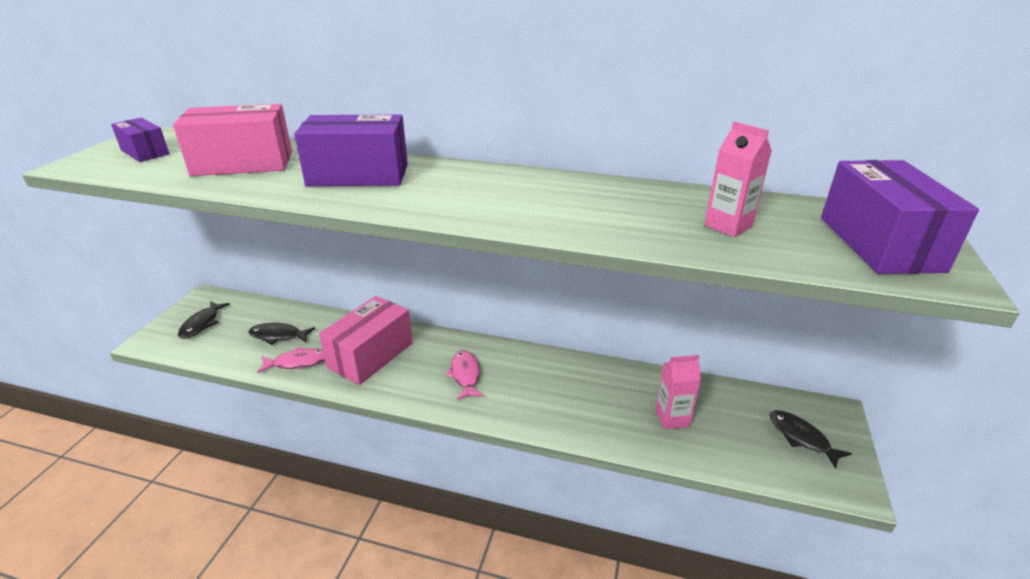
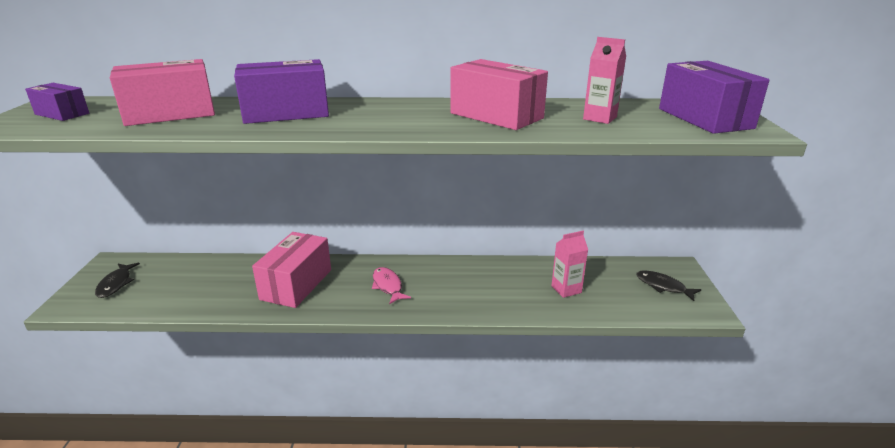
camera: 15 degrees left, 5 degrees down
(278, 336) = (200, 282): black fish -> none
(298, 362) = (229, 300): pink fish -> none
(595, 206) = (496, 116): none -> pink box

